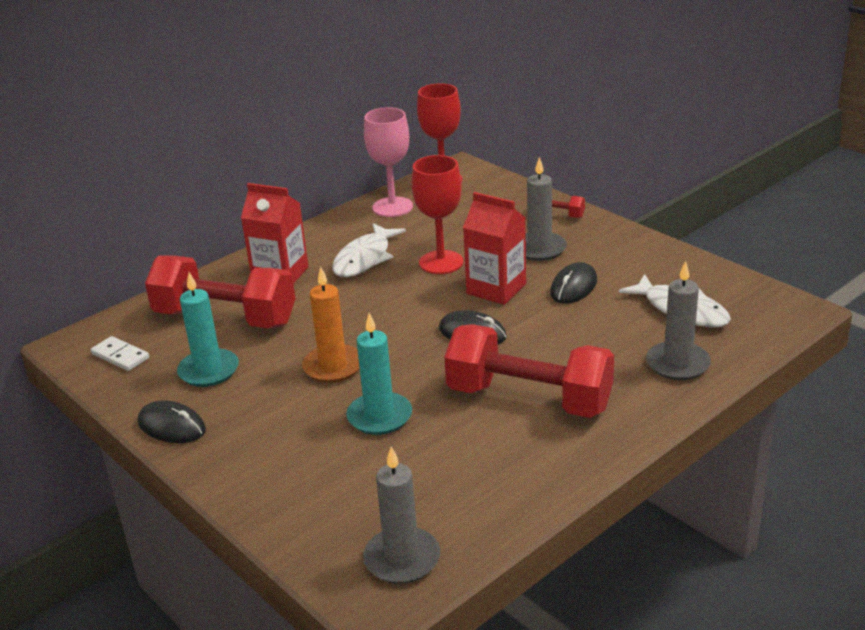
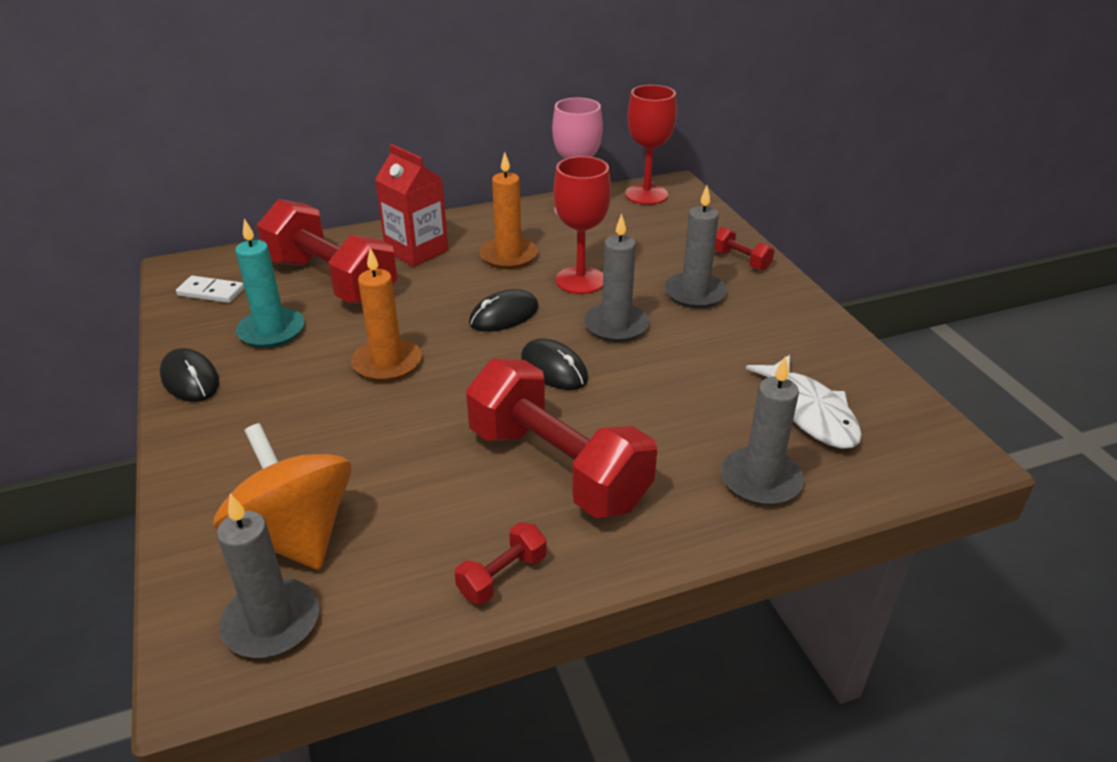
camera: 20 degrees right, 5 degrees up
(120, 356) = (211, 292): white domino -> white domino turned 45 degrees counterclockwise
(365, 258) = (508, 256): white fish -> orange candle
(368, 502) = (295, 535): none -> orange spinning top
(379, 416) = (387, 435): turquoise candle -> none
(496, 289) = (616, 325): red carton -> grey candle
(544, 477) = (502, 576): none -> red dumbbell
(573, 287) = (702, 347): black mouse -> black mouse (504, 315)

